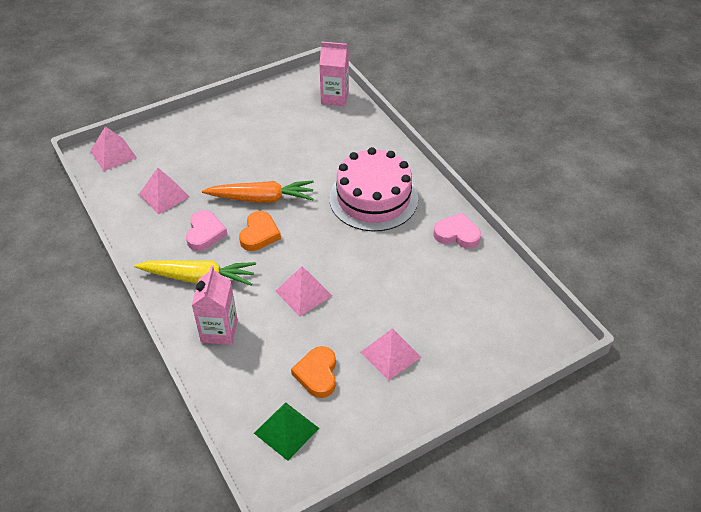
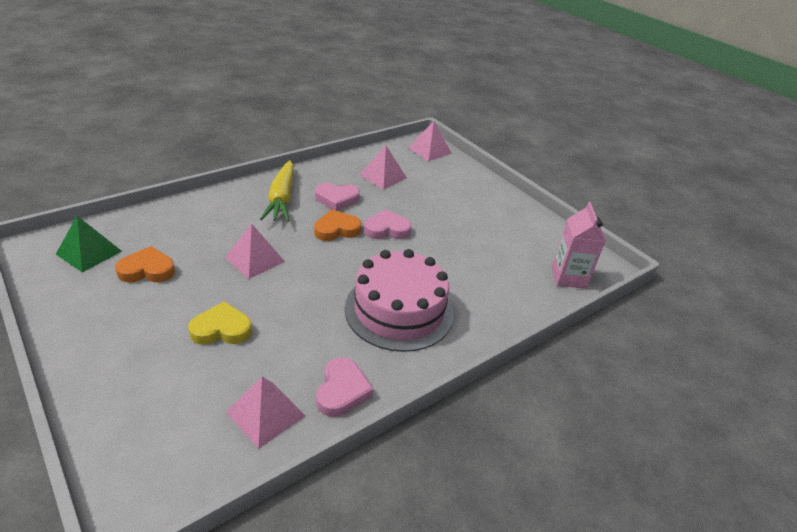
camera: 80 degrees right, 10 degrees down
(219, 331) = (217, 212): pink carton -> none
(259, 234) = (336, 229): orange heart -> orange heart turned 150 degrees clockwise
(261, 198) = (387, 229): orange carrot -> pink heart
(390, 354) = (156, 323): pink pyramid -> pink pyramid (266, 413)
(397, 308) = (221, 329): none -> yellow heart

